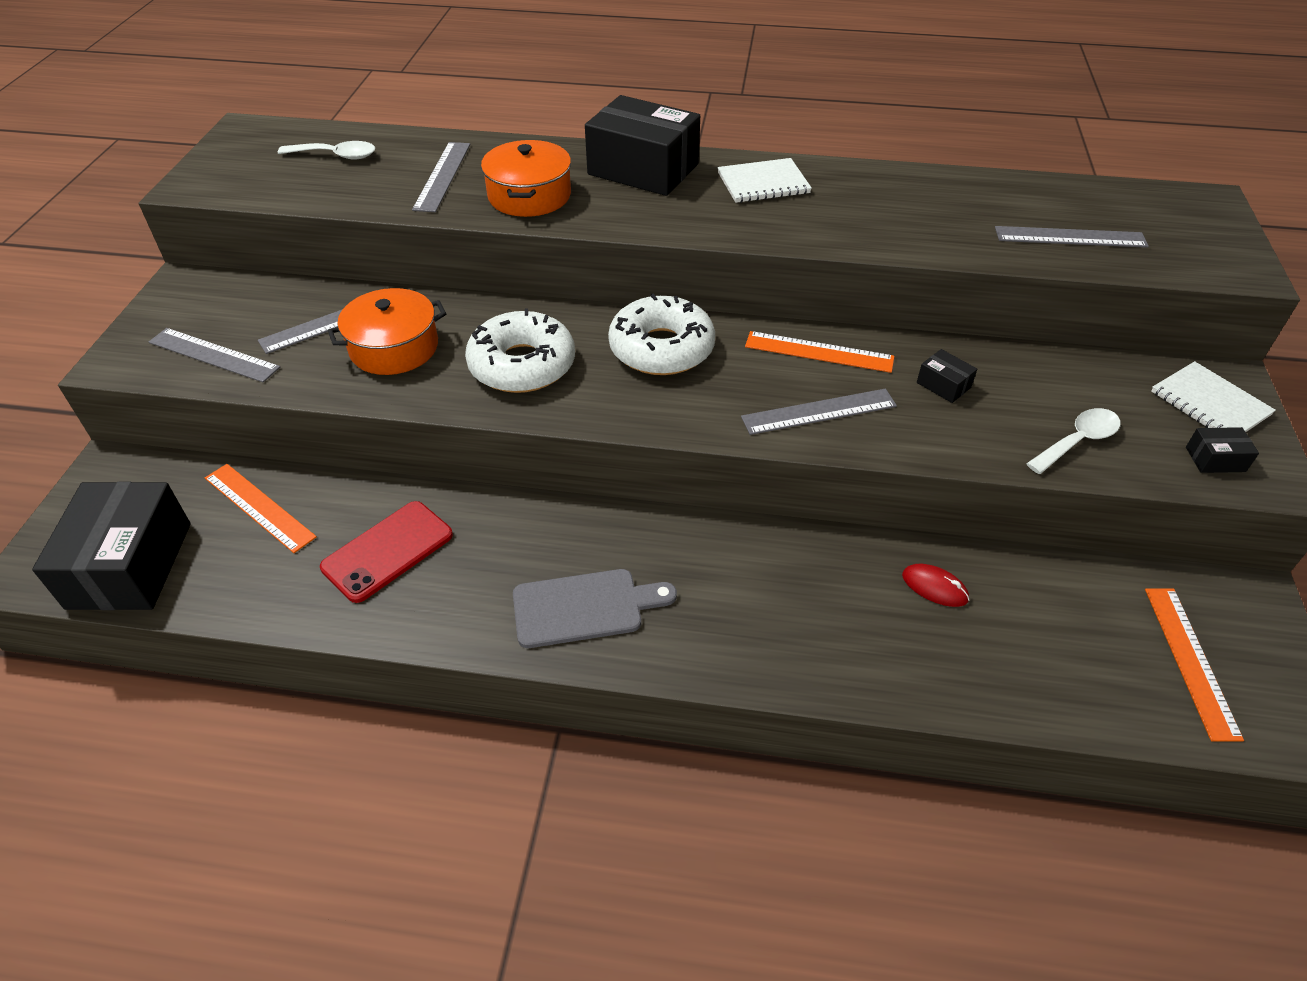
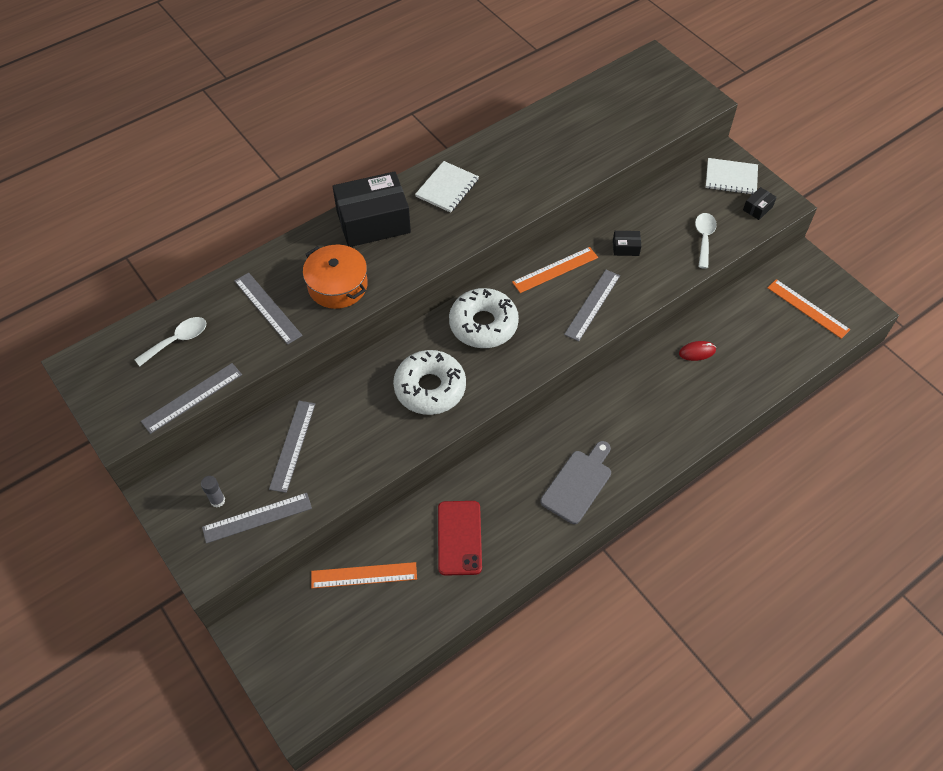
camera: 45 degrees left, 10 degrees up
(130, 565) = (344, 660): black box -> none
(210, 319) = (217, 500): none -> grey glue stick
(394, 347) = (350, 432): orange pot -> none
(1070, 237) = (621, 127): grey ruler -> grey ruler (192, 398)

